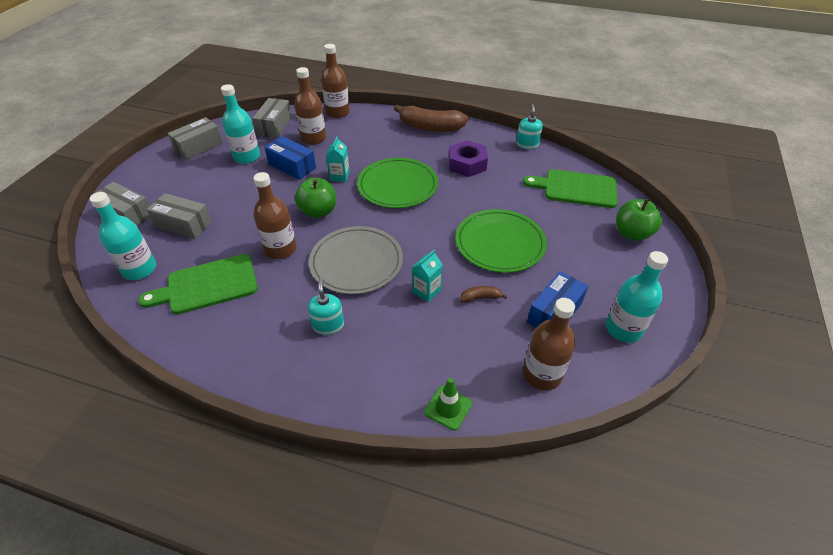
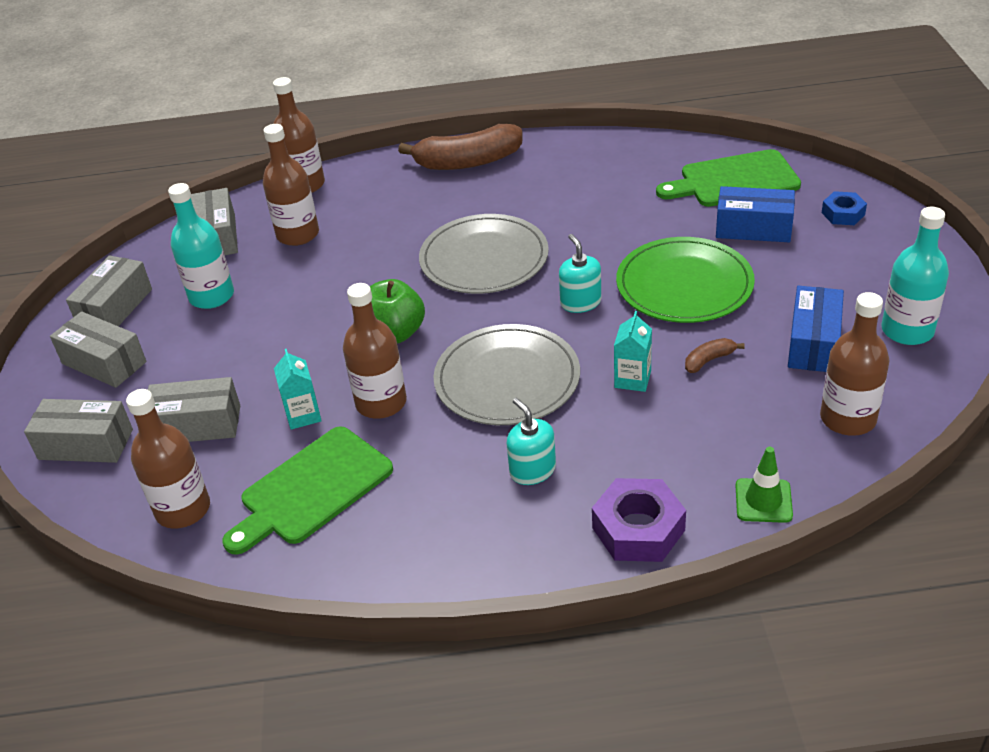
camera: 20 degrees left, 5 degrees down
(139, 269) = (183, 509): turquoise bottle -> brown bottle
(170, 174) = (104, 363): none -> grey box
(292, 166) = (298, 285): blue box -> blue box (753, 228)
(339, 176) = (385, 274): turquoise carton -> turquoise carton (303, 415)
(397, 185) = (484, 259): green plate -> grey plate
(467, 164) = (561, 196): purple nut -> purple nut (638, 529)
(527, 144) = (626, 142): turquoise soap dispenser -> turquoise soap dispenser (580, 302)
(632, 233) = (843, 214): green apple -> blue nut

